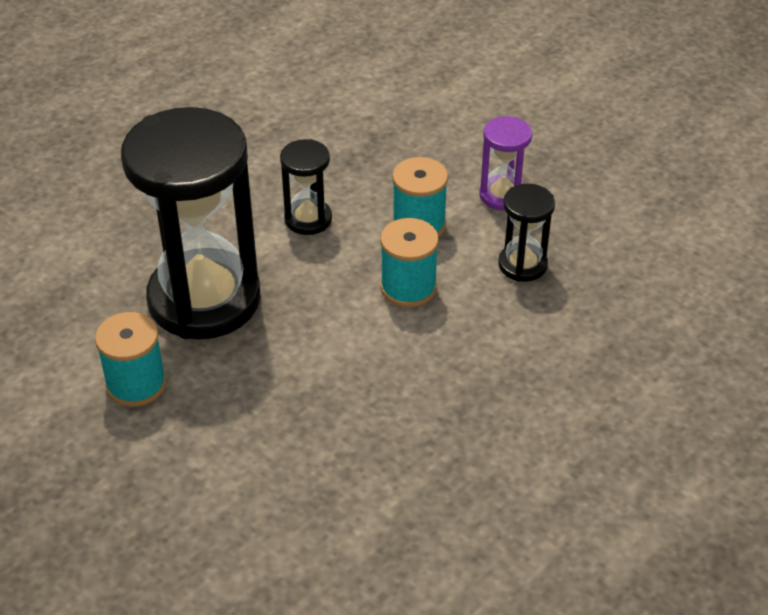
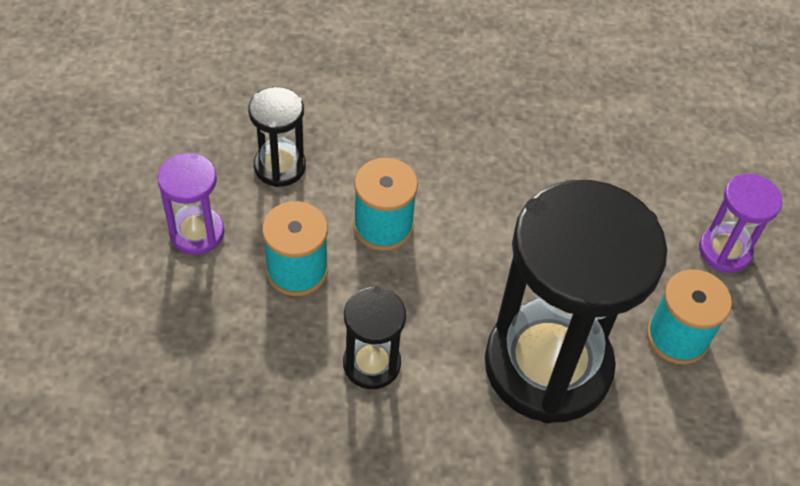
camera: 135 degrees left, 10 degrees up
(158, 475) = (724, 251): none -> purple hourglass

